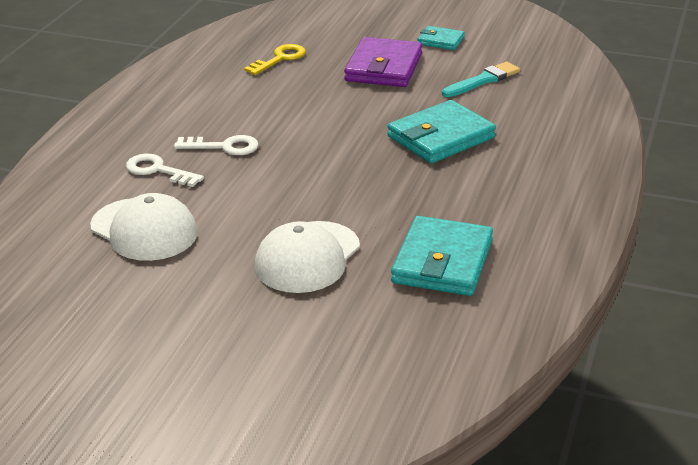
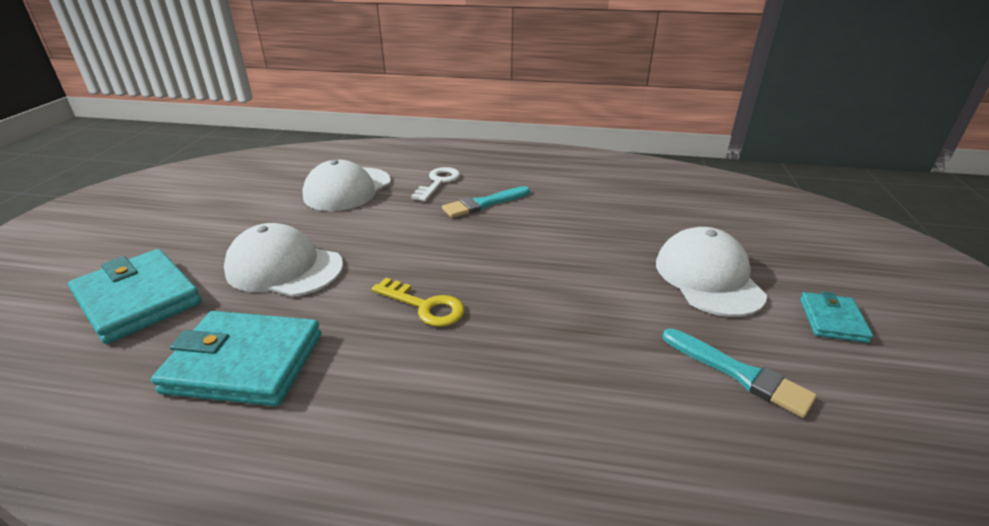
camera: 80 degrees right, 0 degrees up
(224, 147) = (484, 204): white key -> turquoise brush
(280, 59) = (675, 210): yellow key -> yellow key (424, 306)
(383, 67) = (708, 277): purple wallet -> white cap
(441, 137) = (545, 340): turquoise wallet -> turquoise wallet (138, 299)

